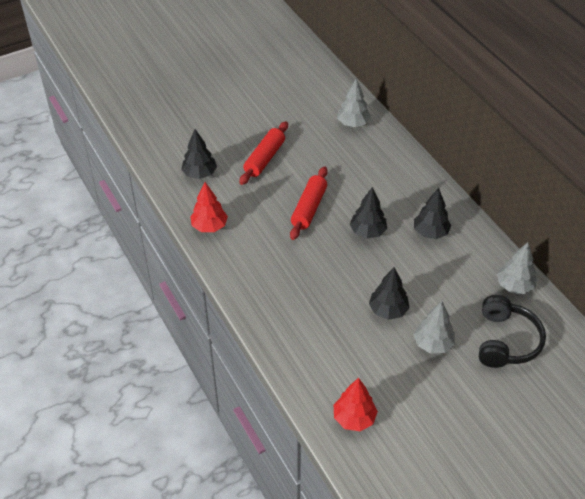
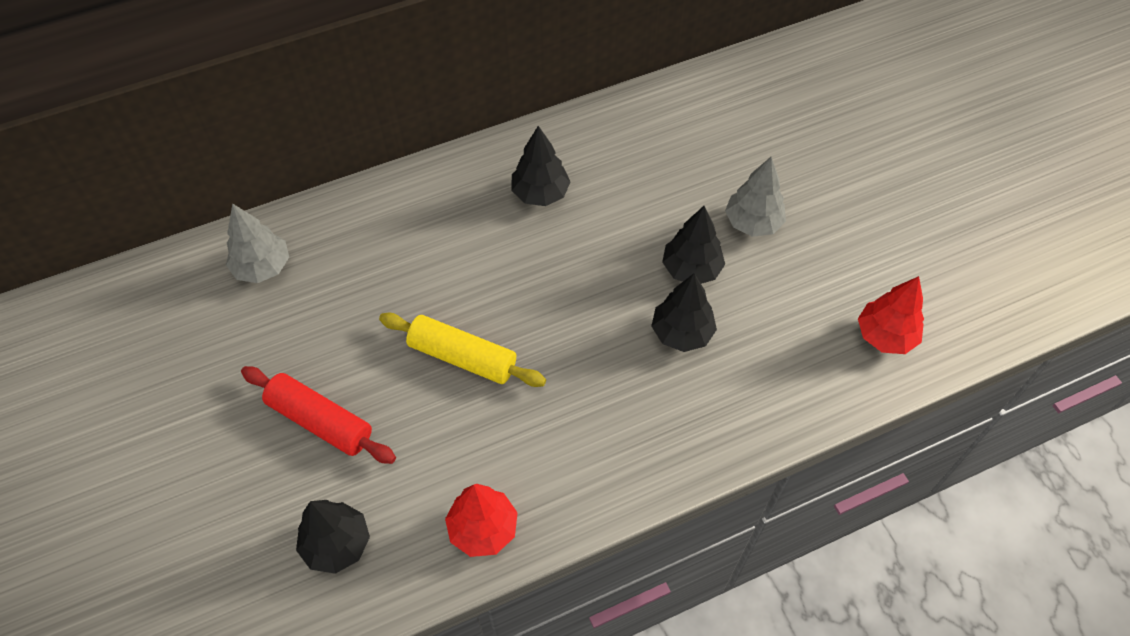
camera: 85 degrees left, 10 degrees up
(309, 208) = (463, 357): red rolling pin -> yellow rolling pin
(367, 232) = (528, 276): black tree -> black tree (681, 333)
(506, 341) = (747, 140): black headphones -> none
(514, 286) = (652, 113): grey tree -> none

